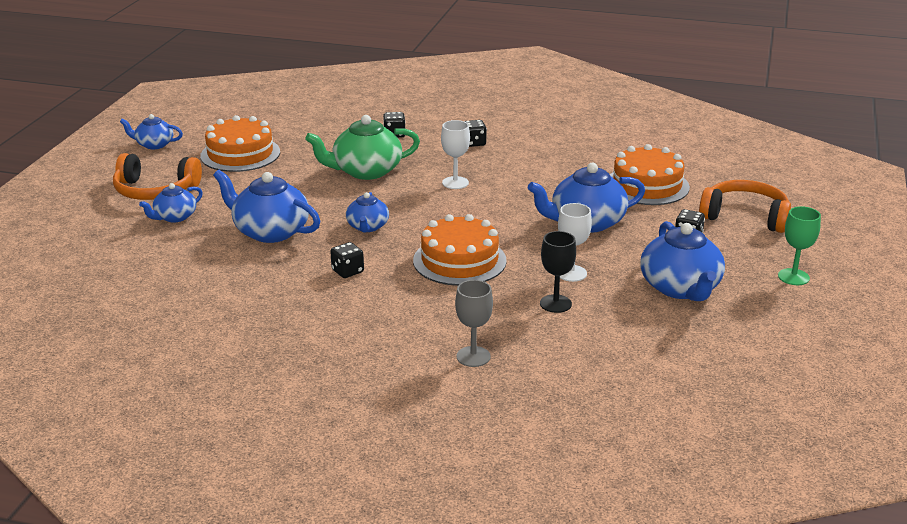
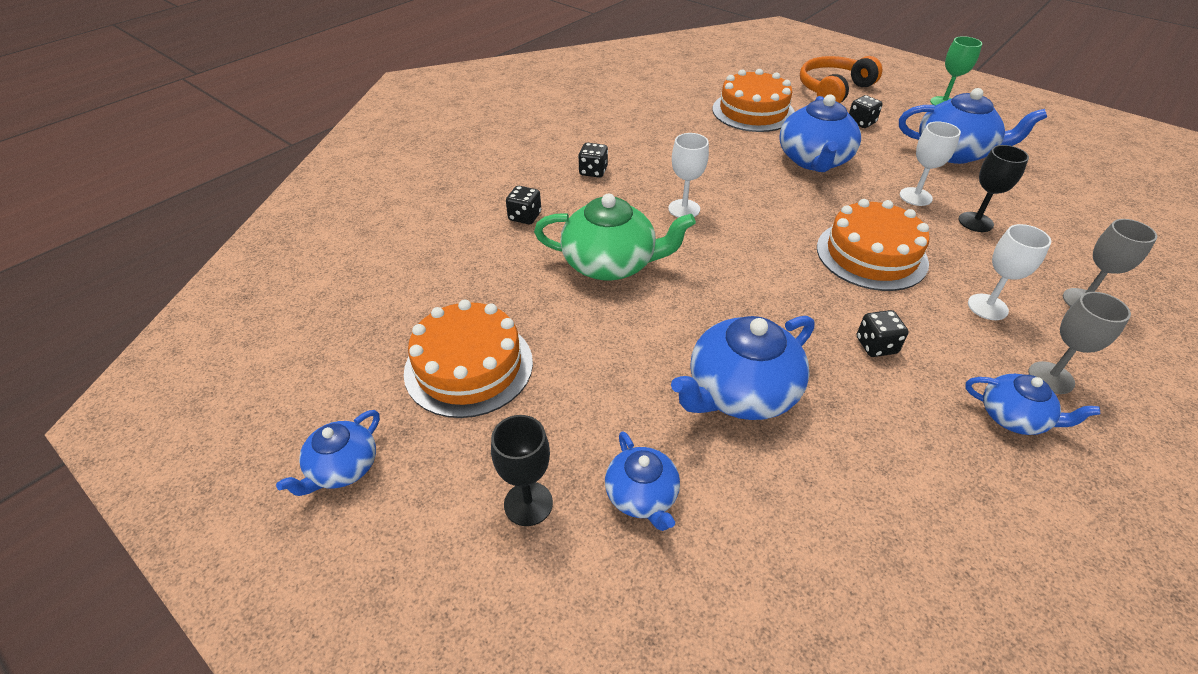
camera: 65 degrees left, 15 degrees up
(155, 190) = (528, 503): orange headphones -> black goblet
(360, 340) = (1051, 378): none -> grey goblet
(365, 171) = (610, 264): green teapot -> green teapot turned 90 degrees counterclockwise
(367, 227) = (764, 300): blue teapot -> blue teapot (1013, 417)
(429, 313) = (987, 307): none -> white goblet

